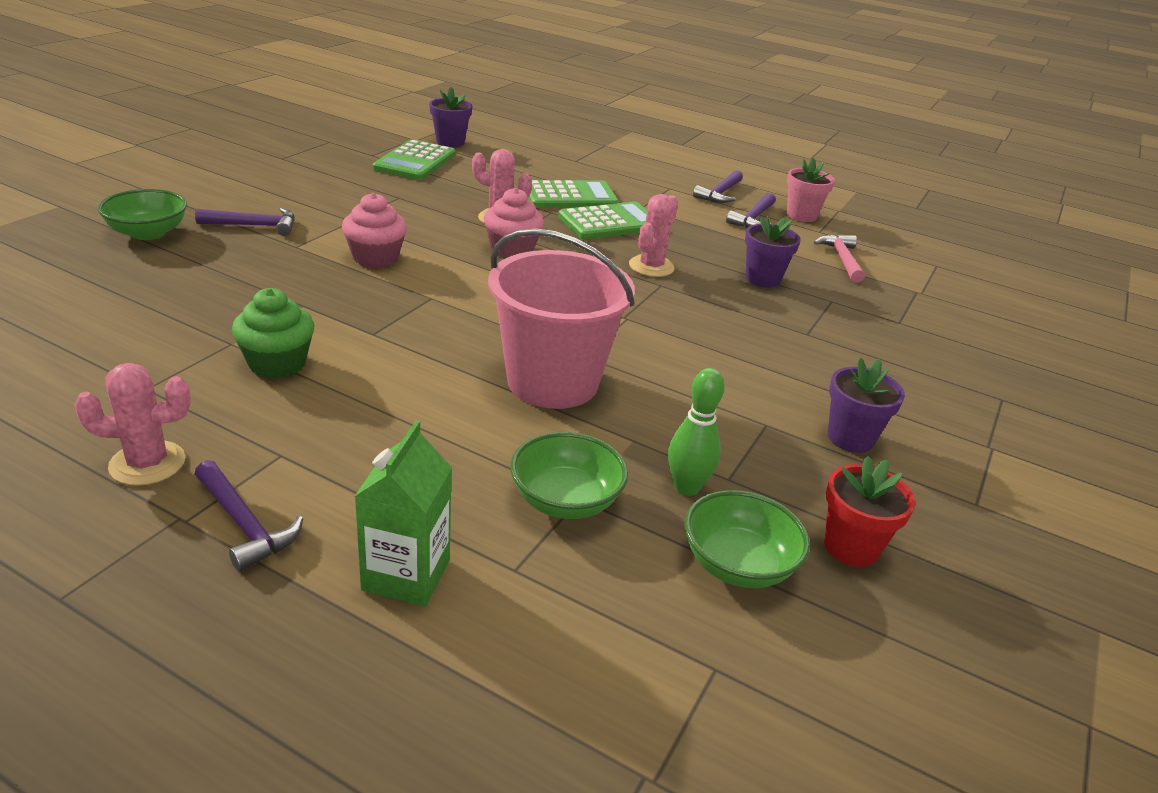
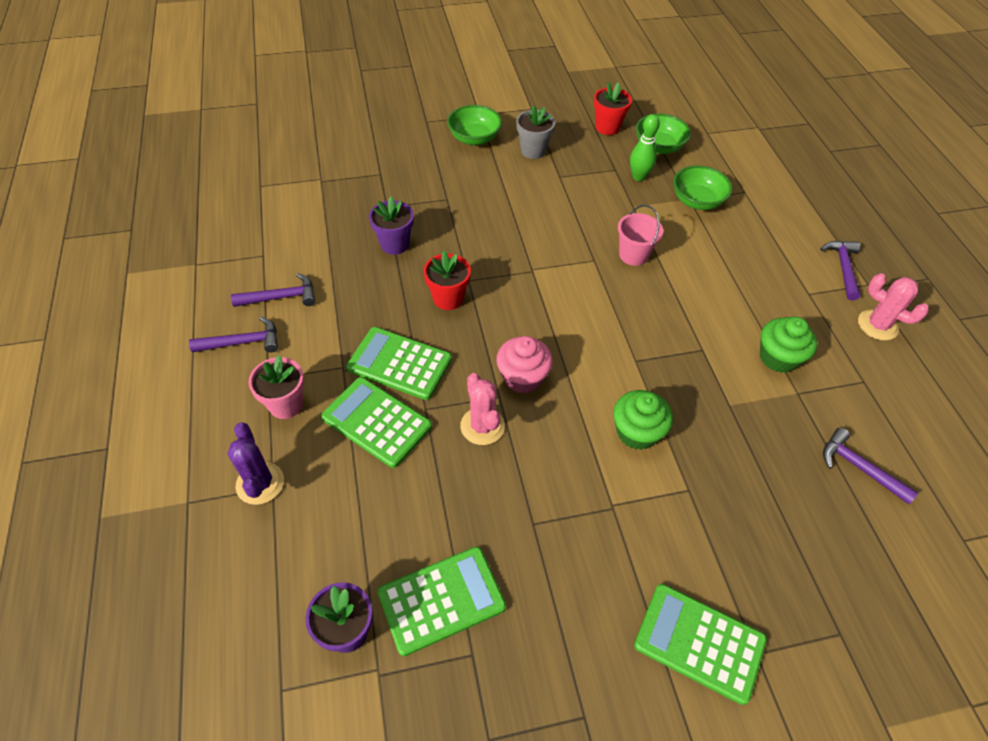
camera: 130 degrees left, 20 degrees up
(148, 233) = (809, 597): green bowl -> green bowl (474, 138)
(227, 194) = (699, 642): none -> green calculator
(255, 226) = (705, 550): purple hammer -> purple hammer (858, 467)
(375, 258) = (636, 432): pink cupcake -> green cupcake
(406, 575) = (788, 213): green carton -> none
(552, 382) = (633, 255): pink bucket -> pink bucket, size x0.50
(584, 159) = (260, 483): none -> purple cactus
(651, 266) = (448, 298): pink cactus -> red flower pot
(801, 215) = (238, 277): pink flower pot -> pink flower pot (286, 404)
(842, 259) = (308, 226): pink hammer -> none
(850, 438) = (533, 151): purple flower pot -> grey flower pot

